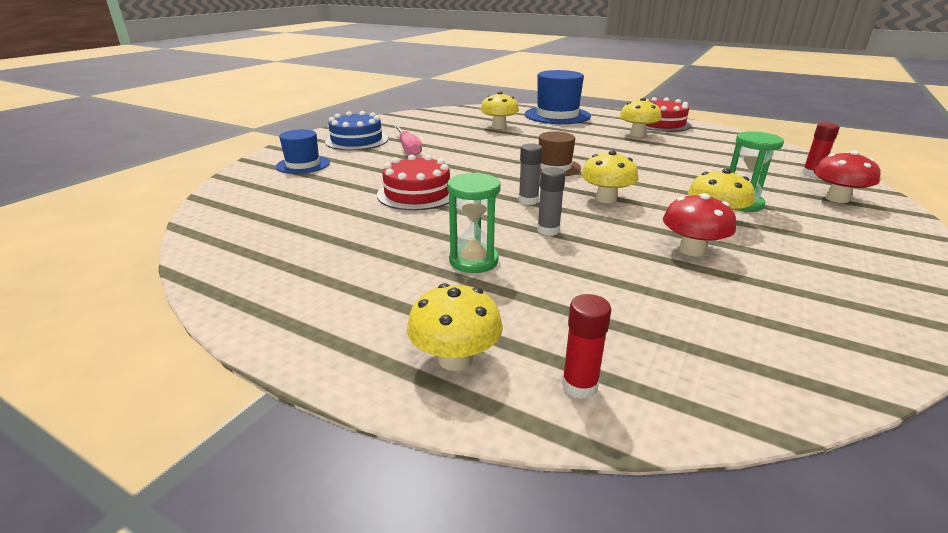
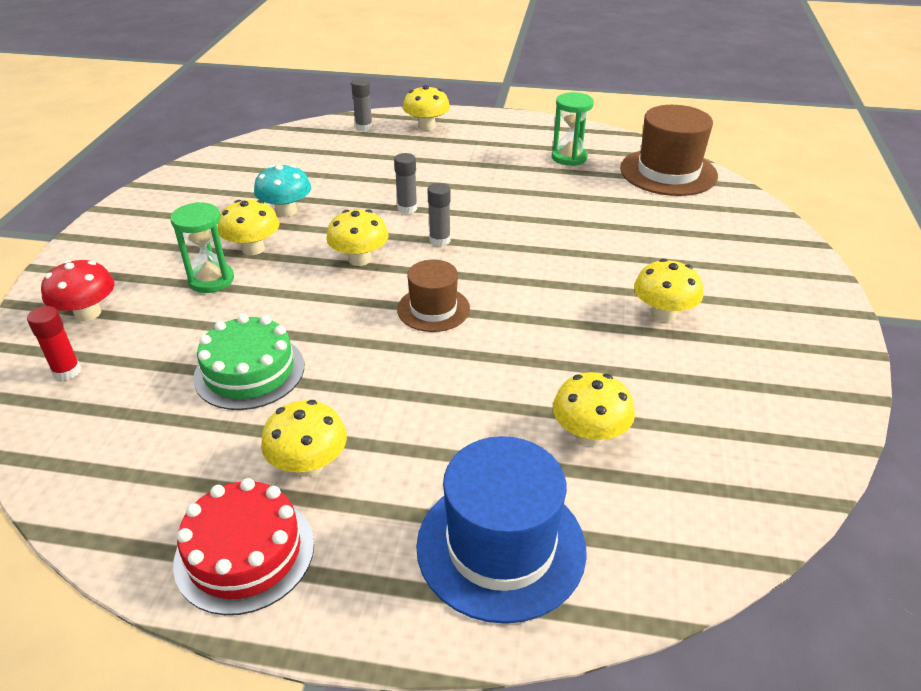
camera: 160 degrees right, 10 degrees up
(237, 219) = (668, 172): none -> brown hat
(303, 165) = (737, 248): blue hat -> none
(356, 140) = (761, 319): blue cake -> none
(408, 148) = (663, 314): pink screwdriver -> yellow mushroom
(417, 193) = (556, 228): red cake -> none
(473, 261) = (451, 173): green hourglass -> green hourglass (569, 157)
(579, 386) = (364, 127): red glue stick -> grey glue stick
(681, 160) = (249, 371): none -> green cake
(692, 250) = (286, 211): red mushroom -> turquoise mushroom

